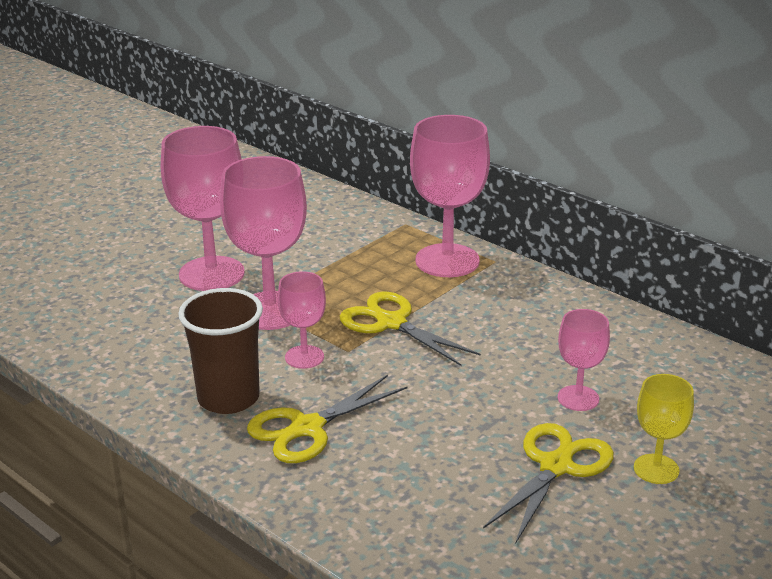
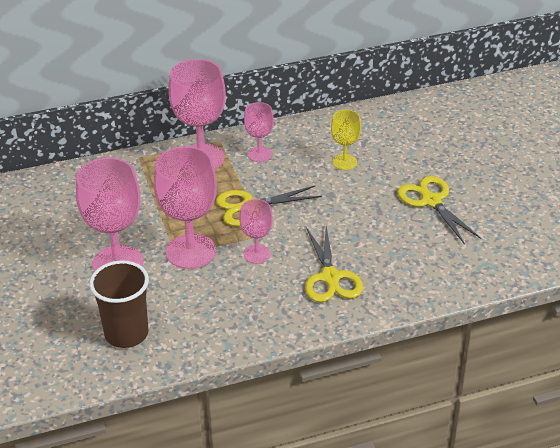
camera: 60 degrees left, 10 degrees up
(228, 398) = (274, 300): brown cup -> brown cup (126, 334)
(578, 398) = (381, 169): pink goblet -> pink goblet (259, 154)
(656, 469) = (456, 171): yellow goblet -> yellow goblet (344, 162)

